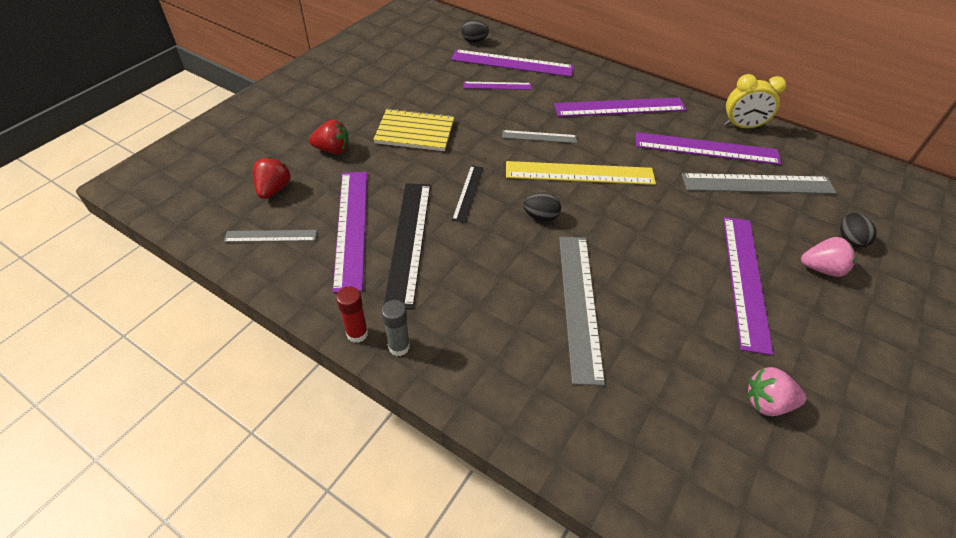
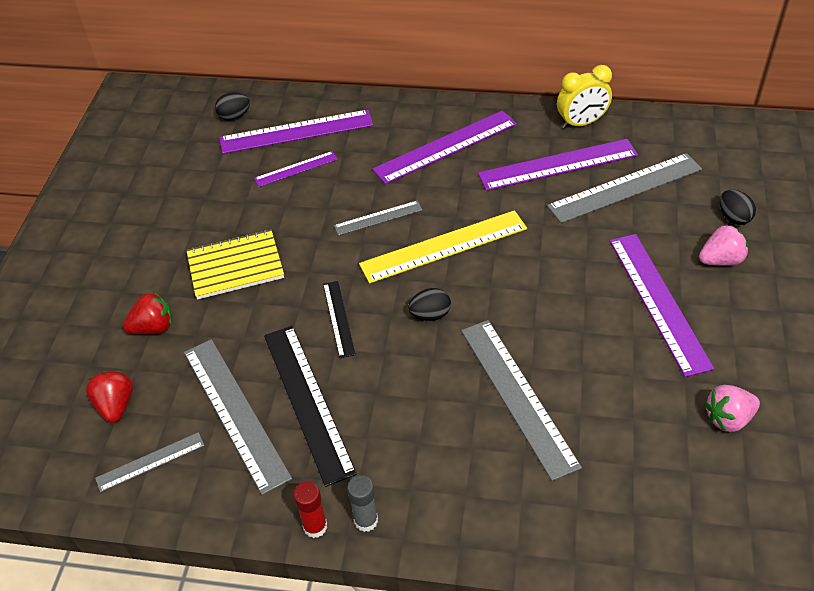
camera: 20 degrees left, 0 degrees up
(351, 227) = (235, 413): purple ruler -> grey ruler

